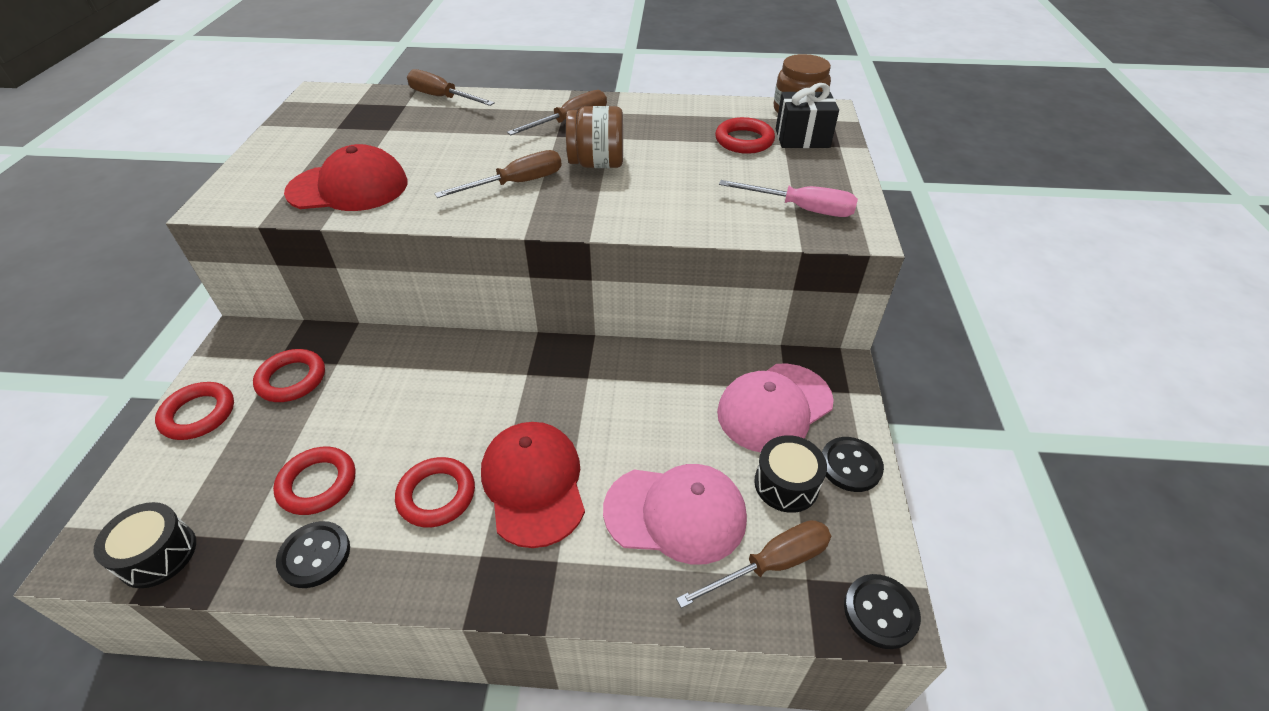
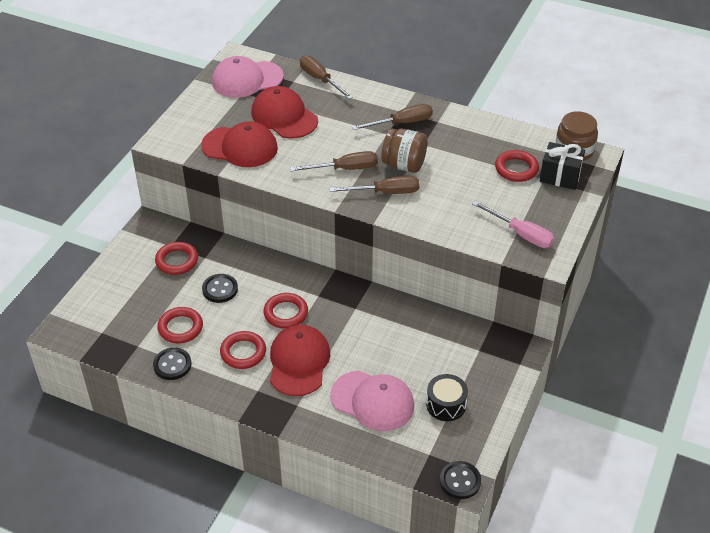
camera: 20 degrees right, 0 degrees up
(158, 554) = (95, 341): black drum -> none
(198, 414) = (121, 269): red ring -> red ring (286, 313)
(405, 142) = (284, 116): none -> red cap
(771, 564) = (413, 441): brown screwdriver -> brown screwdriver (385, 192)
(774, 407) = (464, 359): pink cap -> pink cap (247, 79)
(850, 465) = (491, 406): black button -> black button (220, 289)

